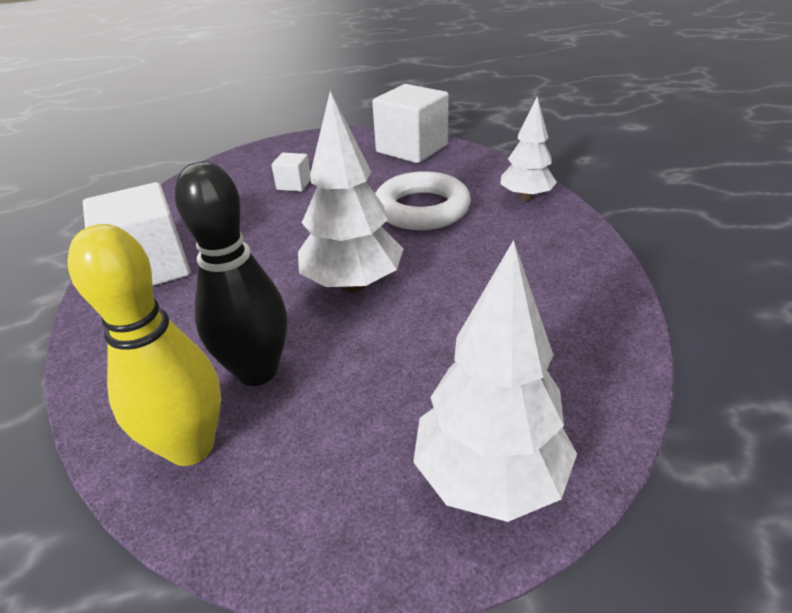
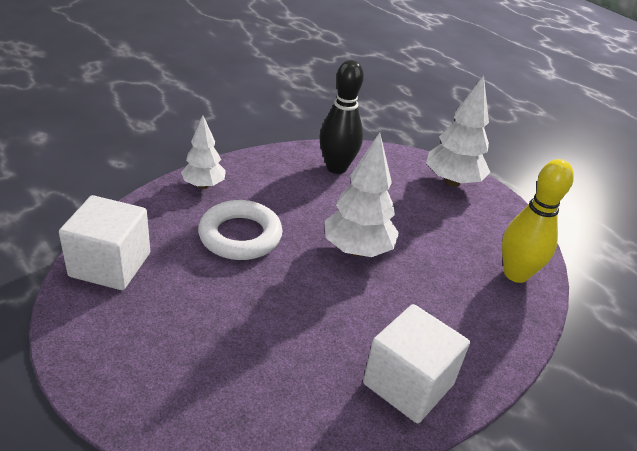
camera: 120 degrees left, 0 degrees up
(257, 371) = (456, 268): black bowling pin -> black bowling pin (336, 167)
(294, 184) = (218, 337): white cube -> none

